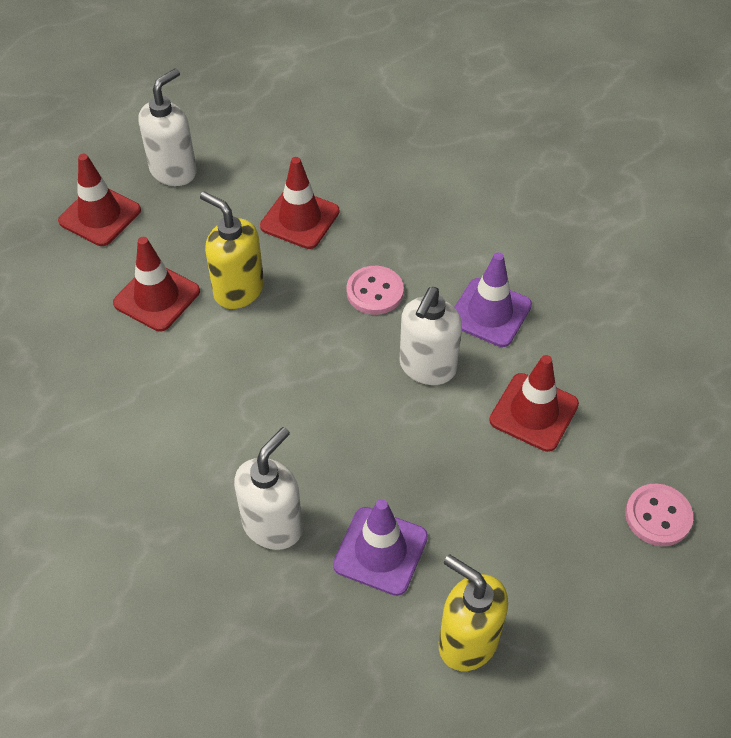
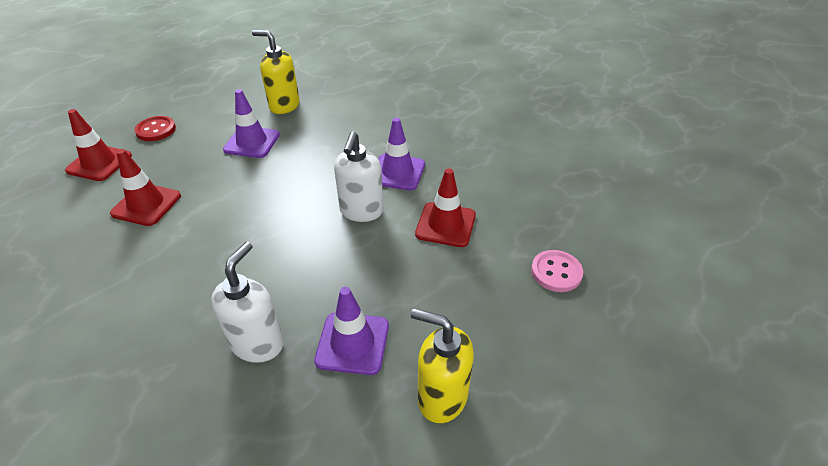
camera: 15 degrees left, 10 degrees down
(173, 171) = (156, 130): white soap dispenser -> red button
(238, 290) = (211, 190): yellow soap dispenser -> yellow soap dispenser (284, 106)
(300, 219) = (252, 142): red traffic cone -> purple traffic cone
(375, 292) = (313, 174): pink button -> none

